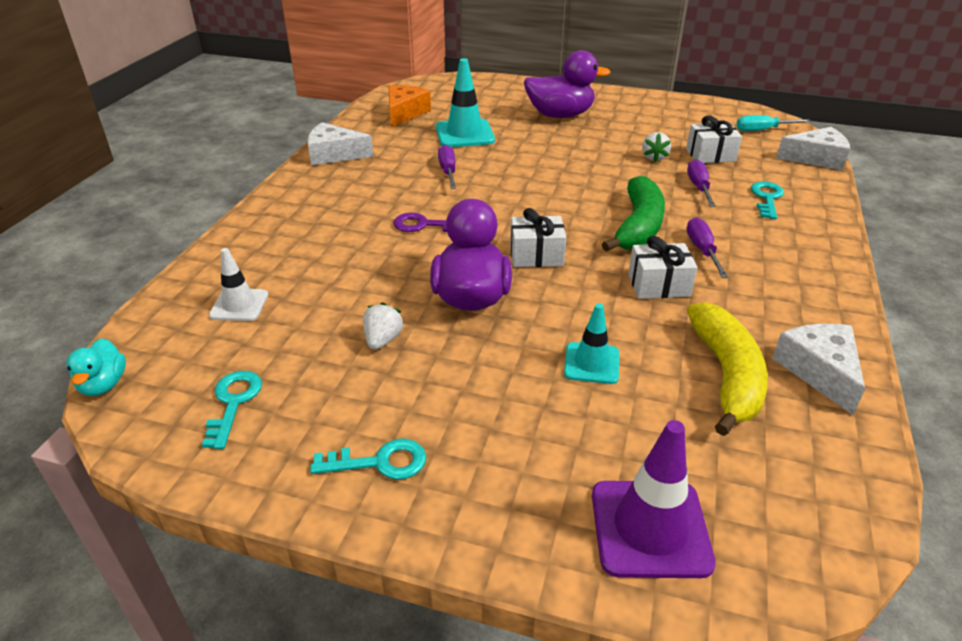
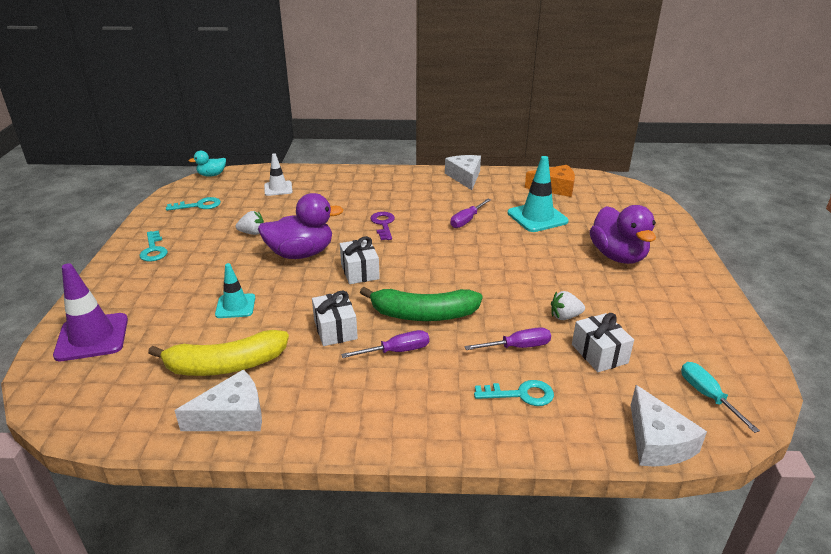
camera: 75 degrees right, 5 degrees down
(448, 171) = (467, 220): purple screwdriver -> purple screwdriver turned 150 degrees clockwise

